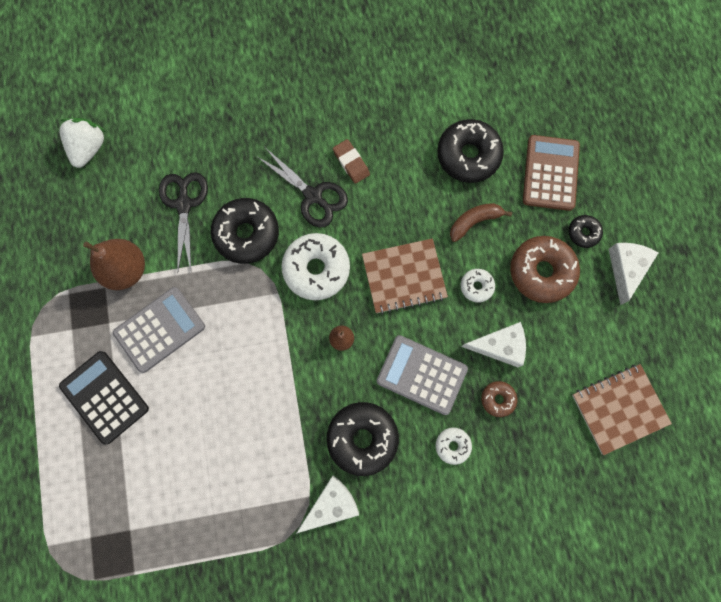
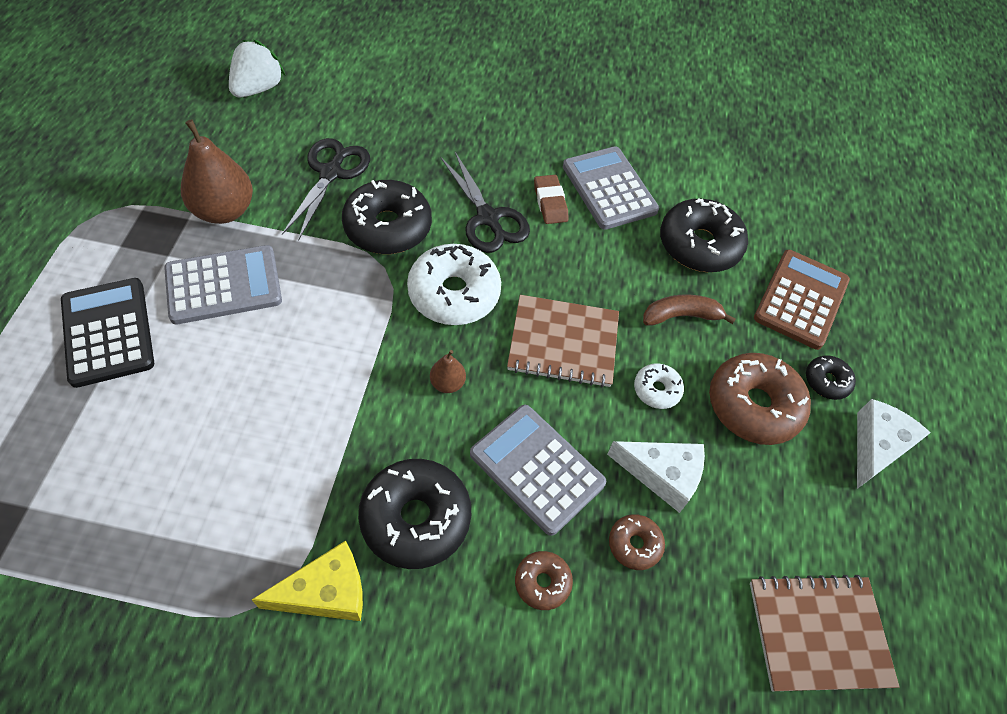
camera: 15 degrees right, 20 degrees down
(331, 504) = (326, 592): white cheese -> yellow cheese
(388, 131) = (609, 188): none -> grey calculator
(452, 445) = (542, 582): white donut -> brown donut

